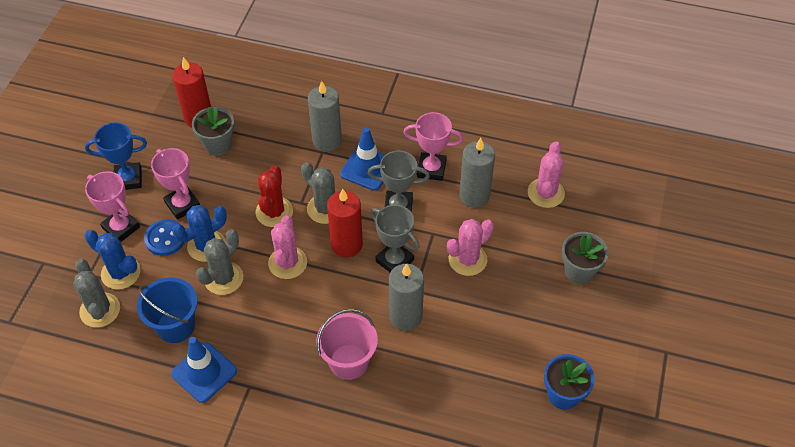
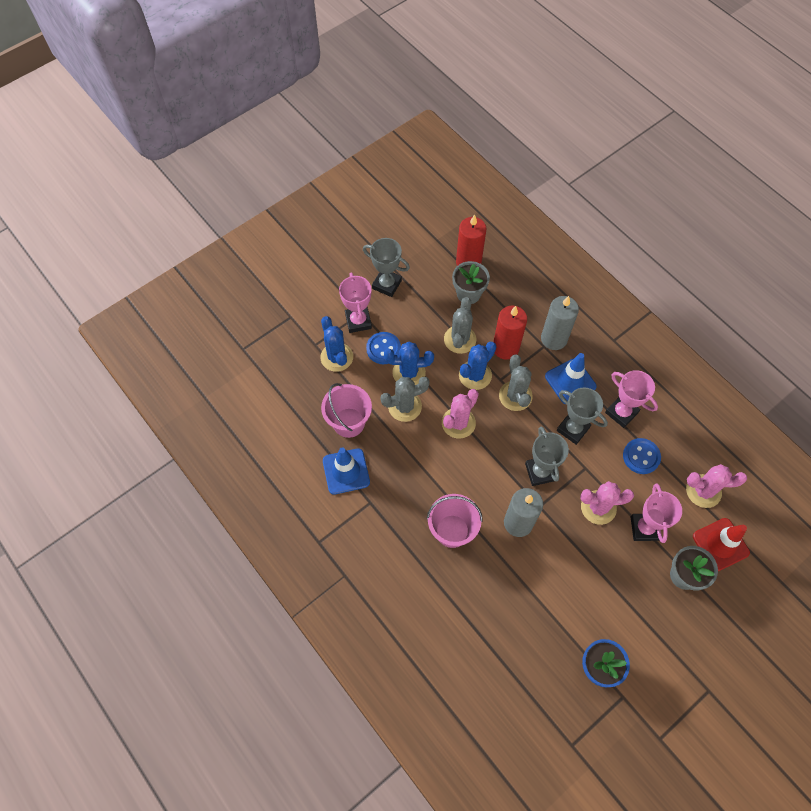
camera: 35 degrees right, 10 degrees up
(100, 310) = (306, 377): grey cactus -> grey cactus (460, 339)
(128, 179) = (387, 284): blue trophy -> grey trophy
(175, 326) = (349, 422): blue bucket -> pink bucket
(182, 205) = (412, 328): pink trophy -> pink trophy (644, 528)
(274, 212) = (475, 375): red cactus -> blue cactus
(346, 245) = (512, 436): red candle -> red candle (505, 348)
(474, 196) = (641, 456): grey candle -> blue button
(546, 193) = (703, 491): pink cactus -> pink cactus turned 45 degrees clockwise
(590, 227) = (720, 544): none -> red traffic cone

